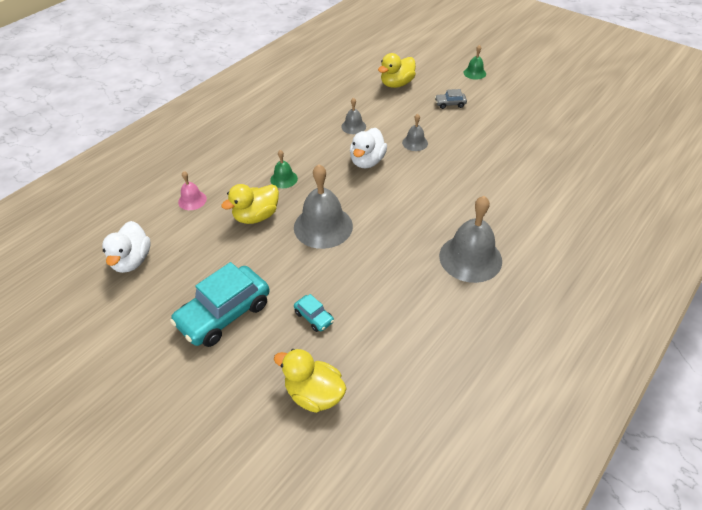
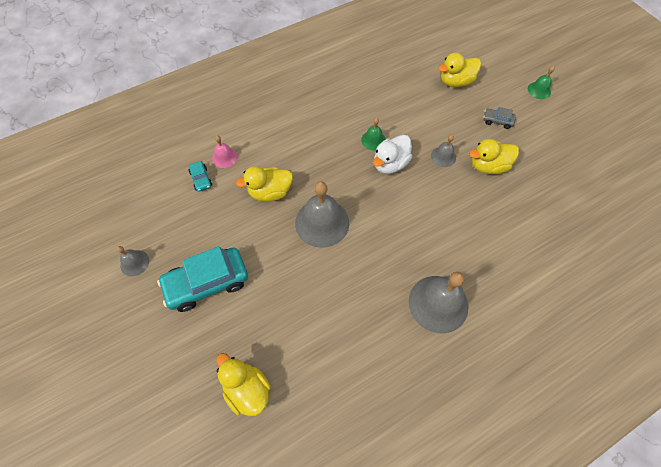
camera: 20 degrees right, 15 degrees up
(132, 261) = (156, 203): white duck -> none
(284, 179) = (309, 159): green bell -> green bell (373, 140)
(314, 317) = (277, 314): turquoise car -> turquoise car (201, 179)
(353, 126) = (394, 120): grey bell -> grey bell (134, 263)
(460, 139) = (488, 166): none -> yellow duck

